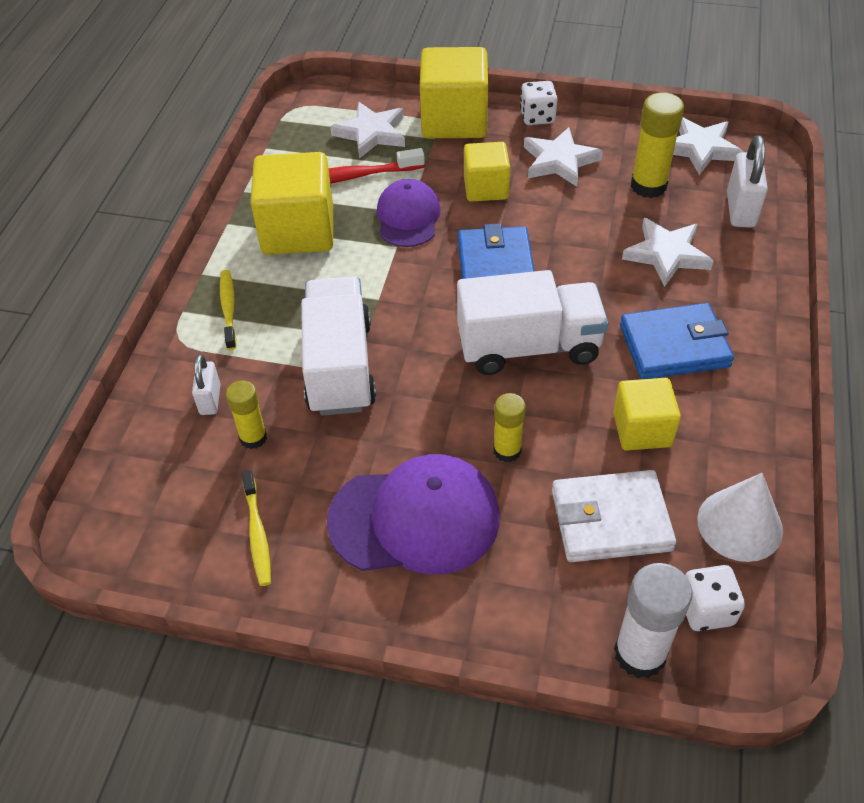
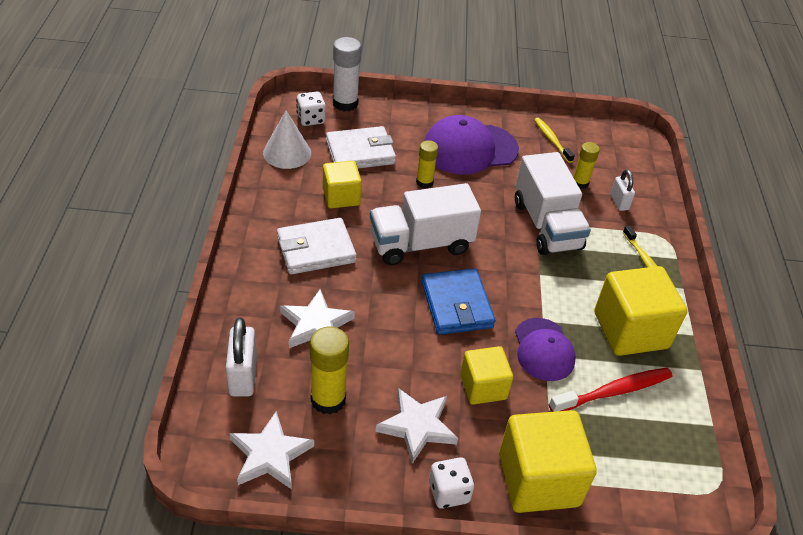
camera: 165 degrees right, 5 degrees down
(371, 133) = (618, 453): white star -> none
(674, 346) = (316, 249): blue wallet -> white wallet

